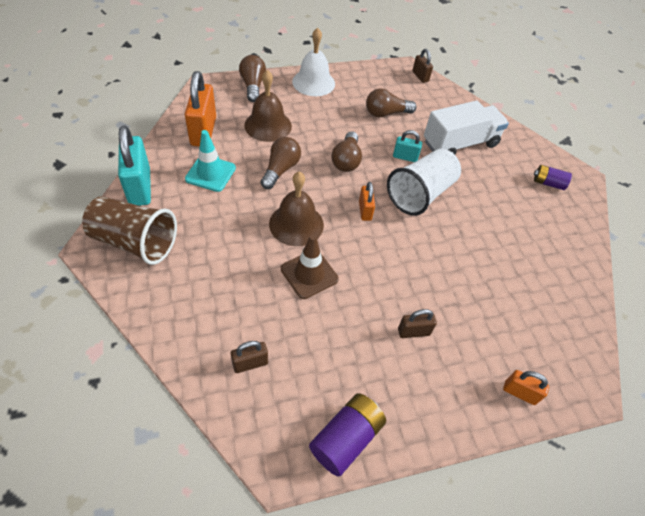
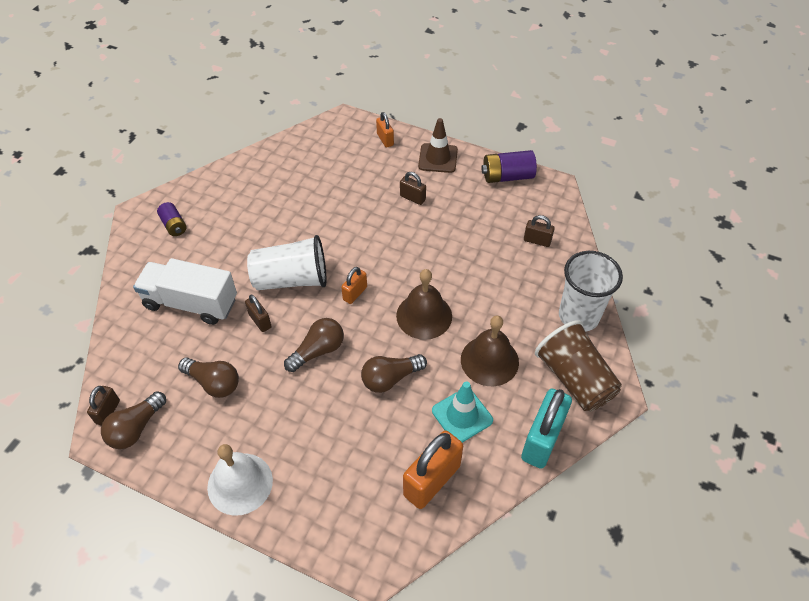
camera: 135 degrees left, 0 degrees up
(159, 301) = (578, 316): none -> white cup
(253, 86) = (317, 525): brown light bulb -> brown light bulb (136, 428)
(268, 125) = (354, 445): brown bell -> brown bell (489, 360)
(309, 274) = (449, 271): brown traffic cone -> brown traffic cone (438, 158)
(405, 157) = (260, 321): turquoise padlock -> brown padlock

